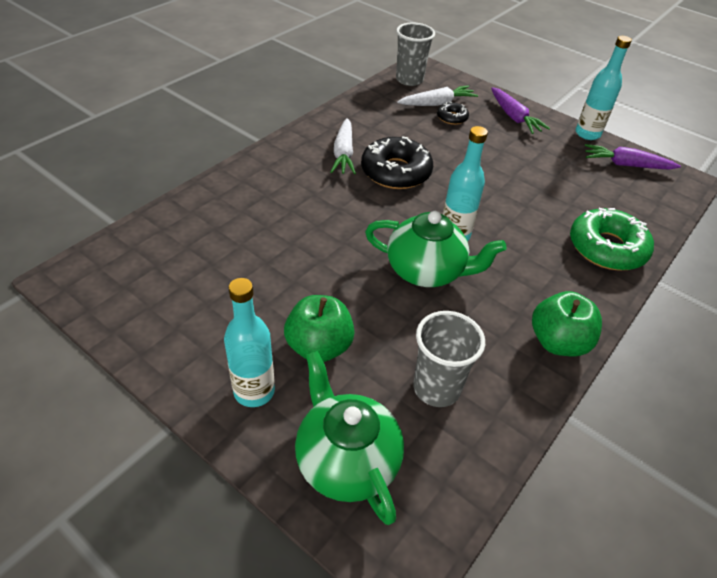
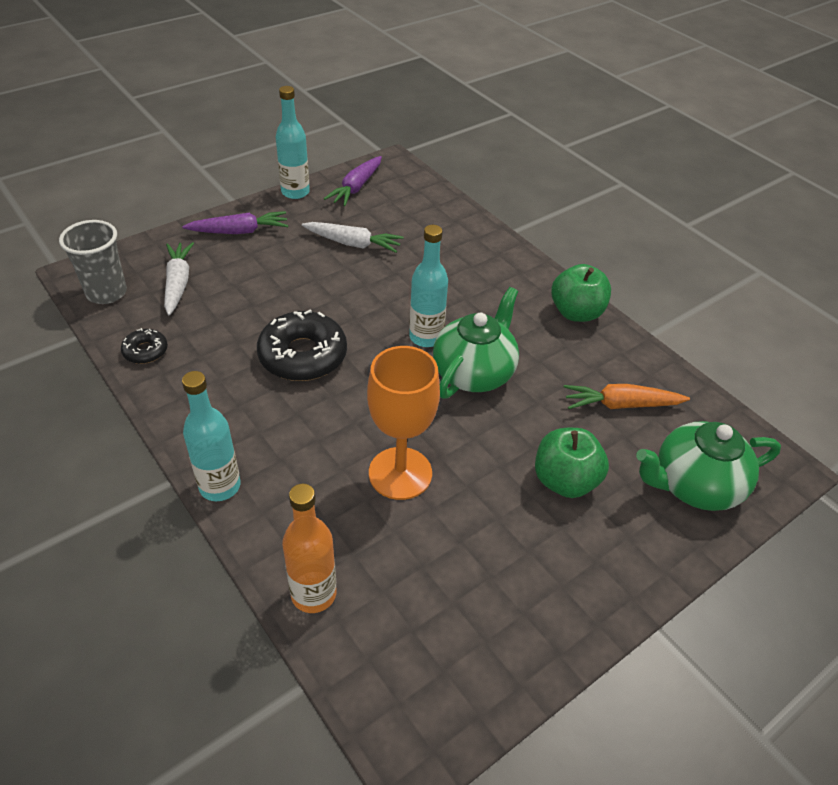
camera: 75 degrees left, 0 degrees up
(180, 214) = (313, 594): none -> orange bottle
(254, 391) = (618, 545): turquoise bottle -> turquoise bottle (220, 486)
(295, 240) = (400, 473): none -> orange goblet
(343, 154) = (246, 395): white carrot -> white carrot (353, 244)
(436, 388) = (620, 405): grey cup -> orange carrot
(452, 118) = (215, 279): black donut -> black donut (145, 351)
(607, 248) = (469, 243): green donut -> none

